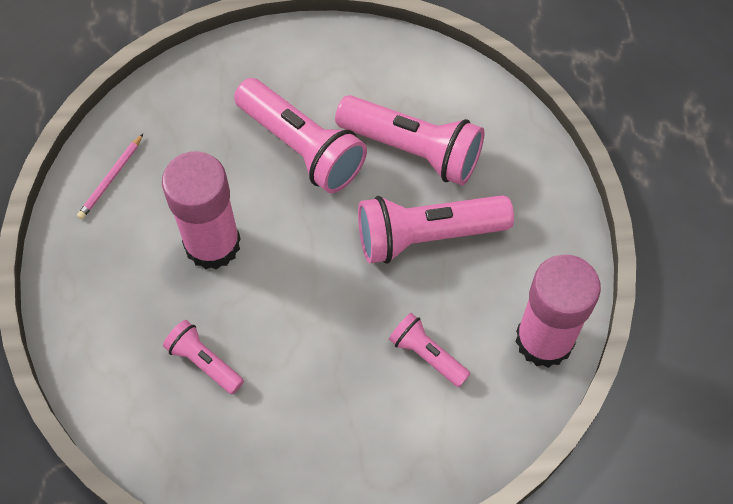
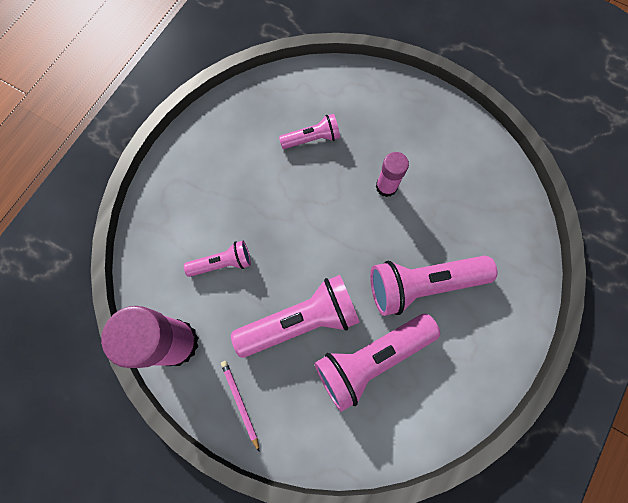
camera: 125 degrees right, 10 degrees up
(111, 178) = (473, 155): pink pencil -> pink pencil (240, 403)
(212, 244) = (386, 186): pink glue stick -> pink glue stick, size x0.53
(427, 235) = (300, 321): pink flashlight -> pink flashlight turned 45 degrees clockwise

